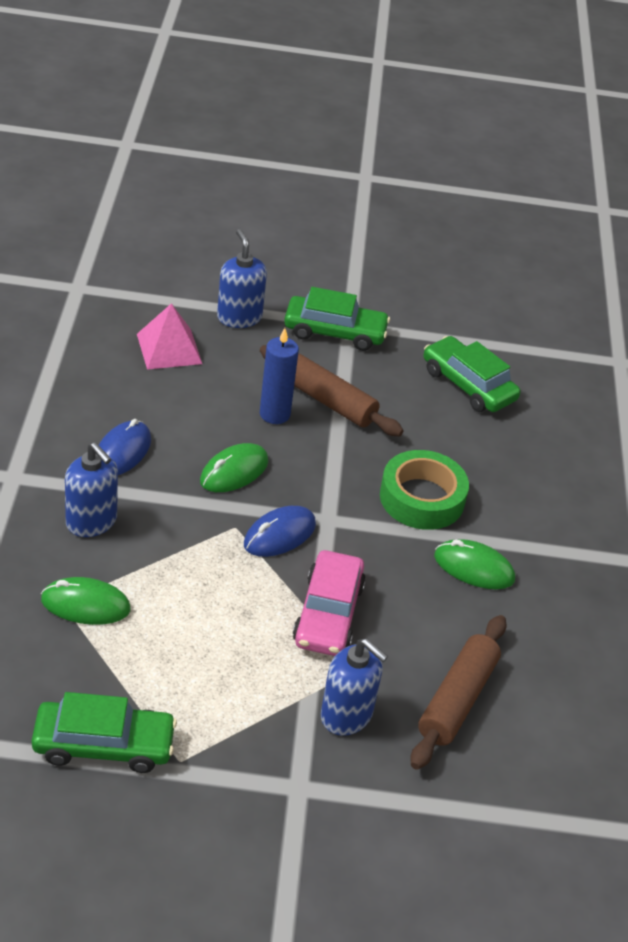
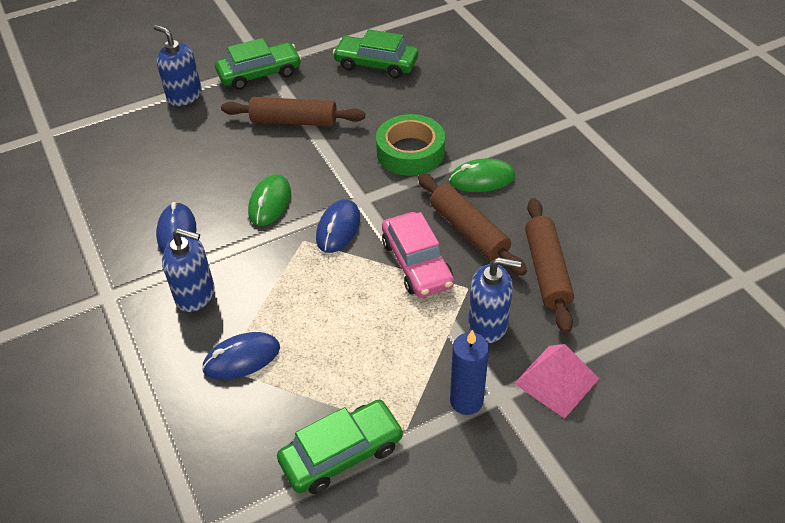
camera: 25 degrees left, 5 degrees up
(85, 605) = (242, 358): green mouse -> blue mouse
(169, 349) = (151, 142): pink pyramid -> pink pyramid (556, 380)
(274, 414) = (265, 148): blue candle -> blue candle (466, 401)
(410, 613) = (468, 231): none -> brown rolling pin

